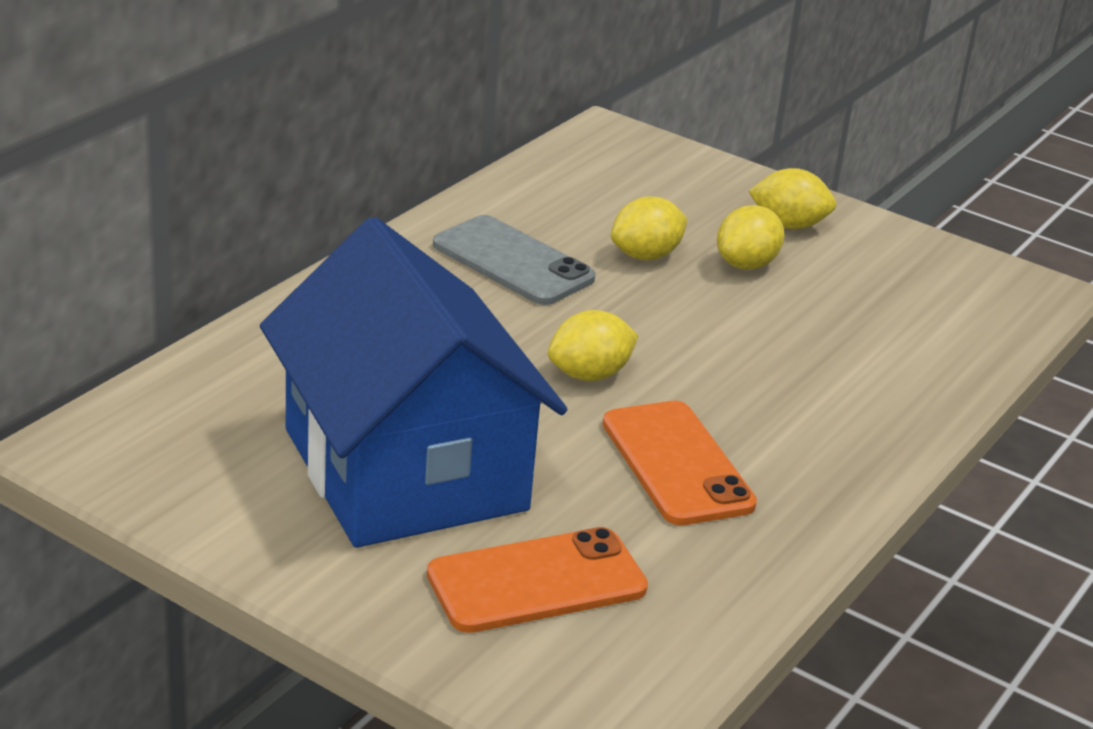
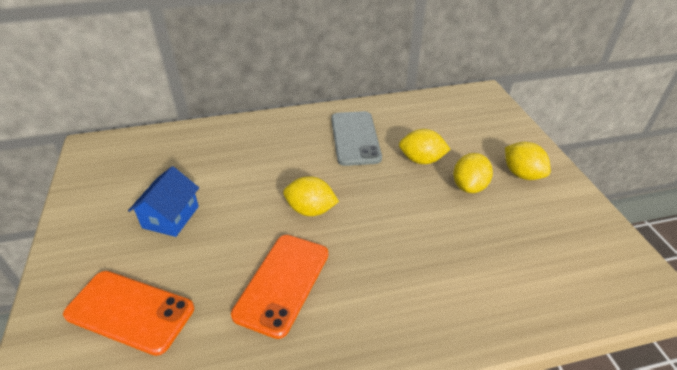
camera: 45 degrees right, 10 degrees up
(405, 469) = (171, 217): blue house -> blue house, size x0.41
(746, 264) = (469, 186): yellow lemon -> yellow lemon turned 60 degrees counterclockwise

